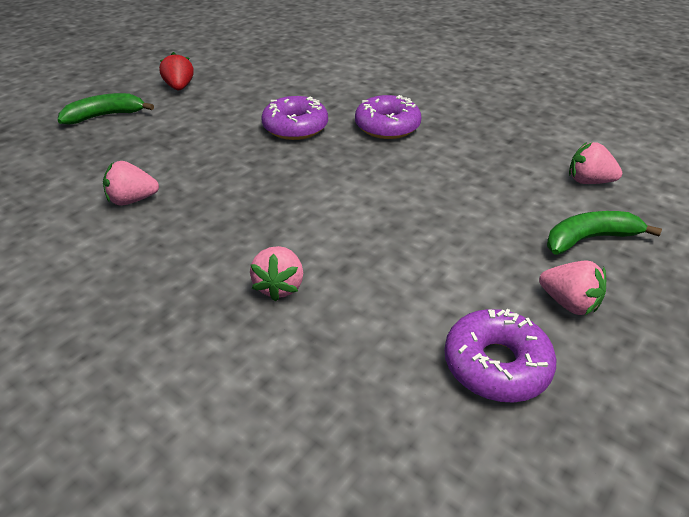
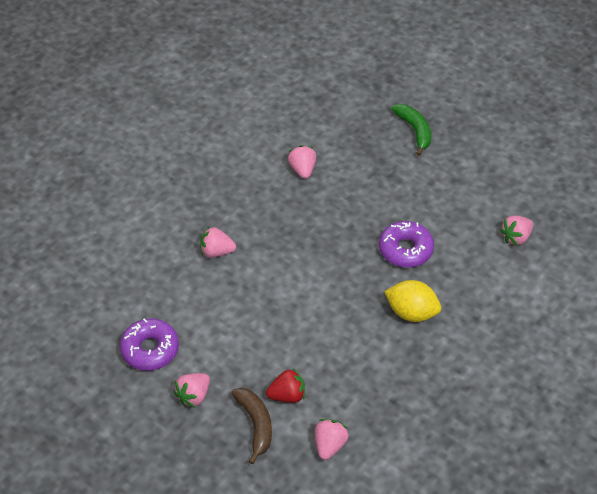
camera: 90 degrees right, 10 degrees up
(179, 87) = (469, 166): red strawberry -> red strawberry (287, 395)
(287, 70) = (516, 237): none -> pink strawberry
(387, 126) = (411, 312): purple donut -> yellow lemon
(589, 239) = (256, 425): green banana -> brown banana

